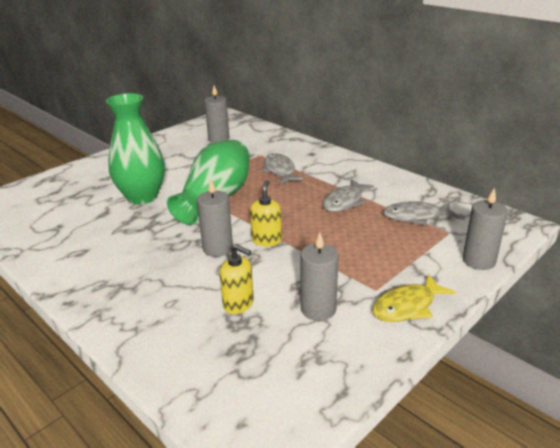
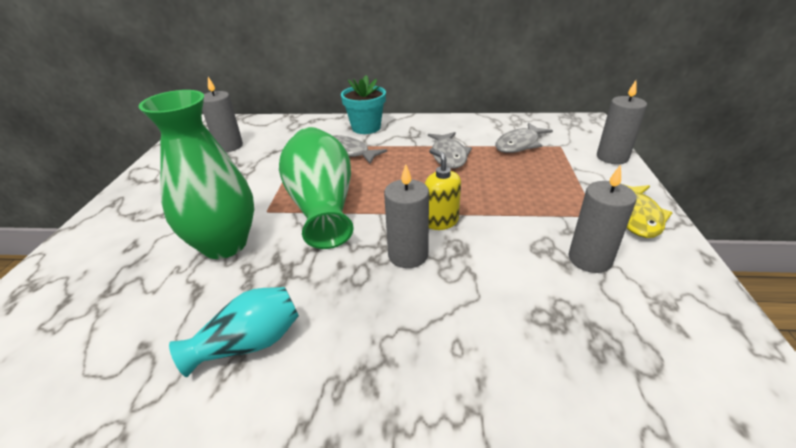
camera: 40 degrees left, 5 degrees up
(93, 248) = (249, 344): none -> turquoise vase
(238, 304) = (523, 300): yellow soap dispenser -> none
(320, 157) = (366, 127): none -> turquoise flower pot

